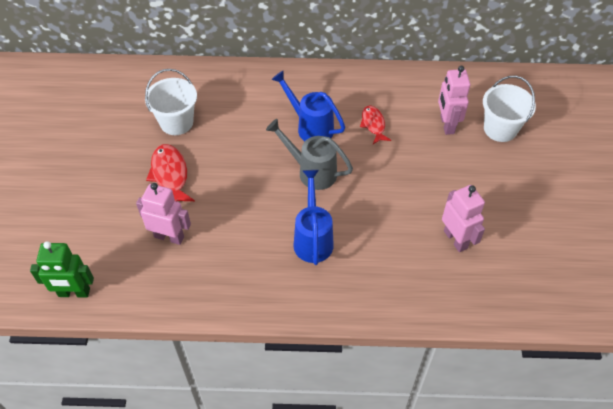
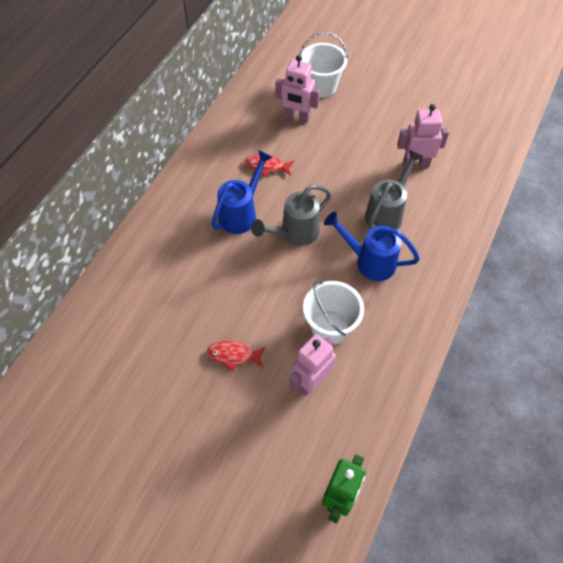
camera: 65 degrees left, 5 degrees up
(170, 175) = (233, 355): red fish -> red fish, size x0.66
(176, 122) = (165, 326): white bucket -> white bucket (330, 327)
(310, 127) = (241, 213): blue watering can -> blue watering can turned 150 degrees clockwise
(377, 234) = (387, 213): none -> grey watering can

